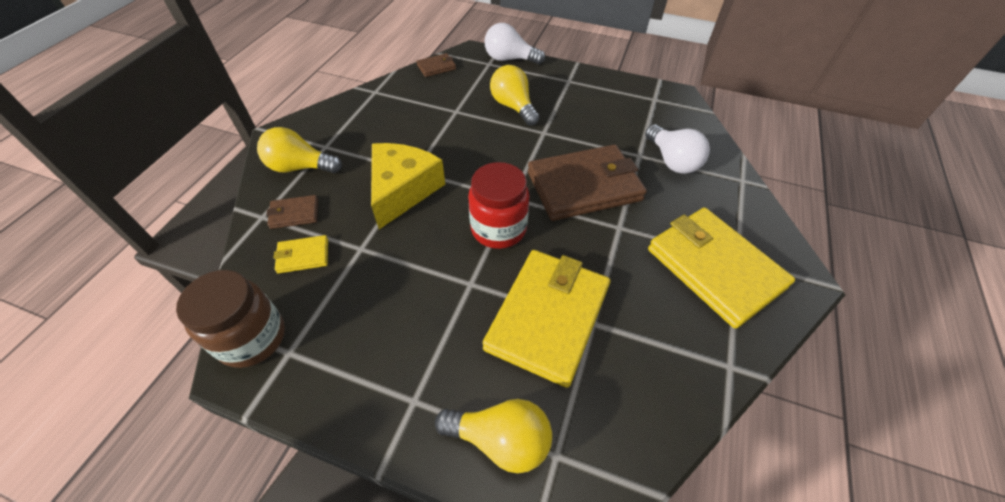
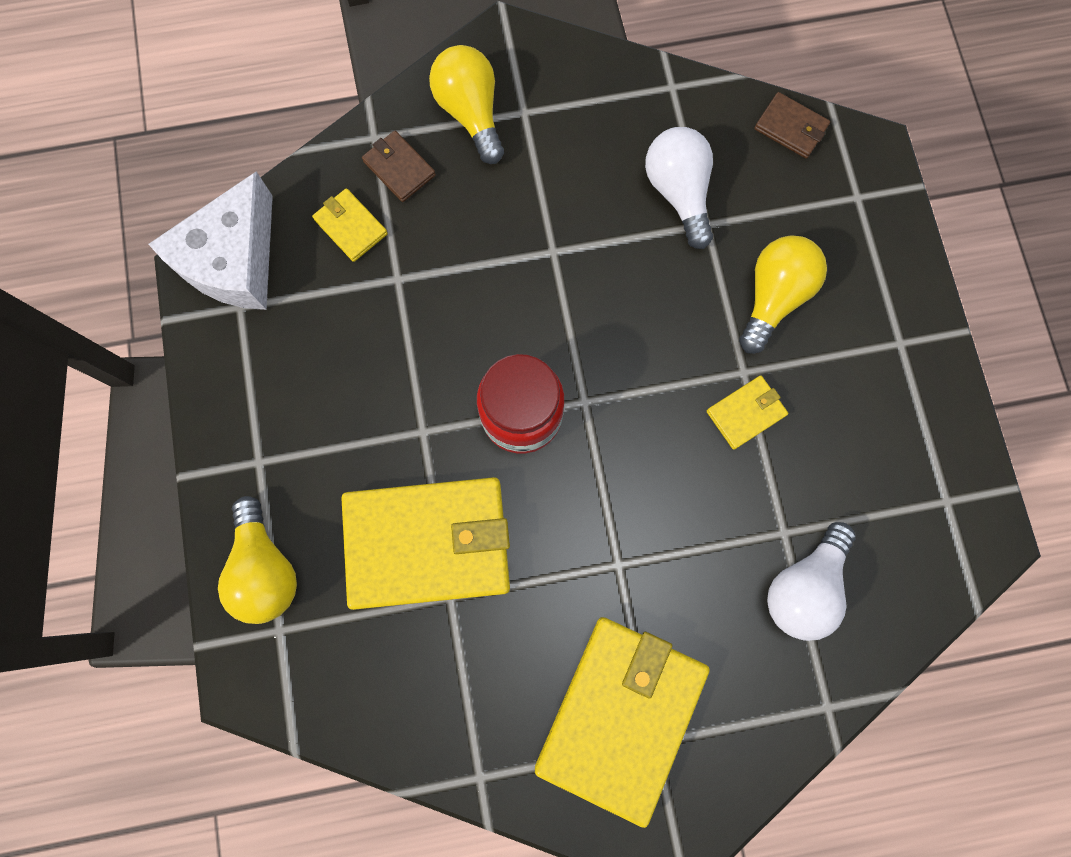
camera: 60 degrees right, 25 degrees up
(252, 338) = (234, 260): brown jar -> white cheese
(402, 190) = (511, 261): yellow cheese -> none
(509, 59) = (893, 221): white light bulb -> white light bulb (678, 193)
(566, 141) = (746, 413): none -> yellow wallet
(584, 186) = (666, 484): brown wallet -> none

